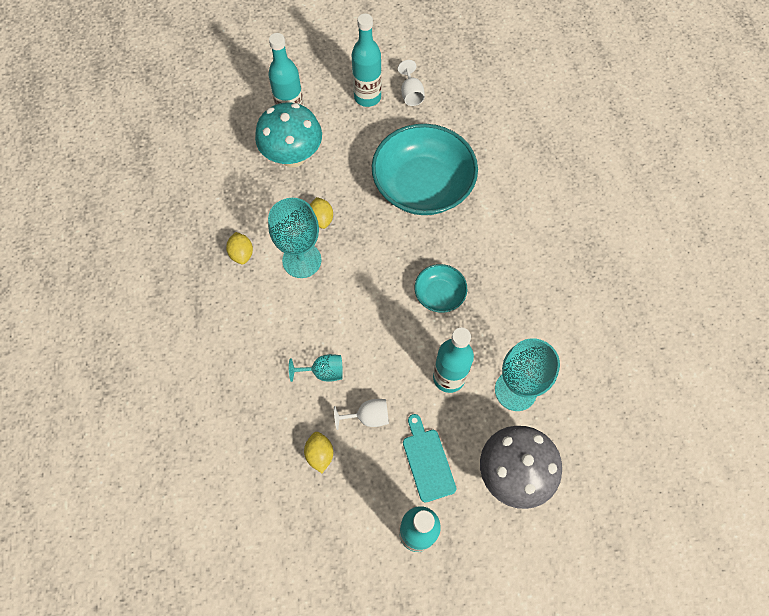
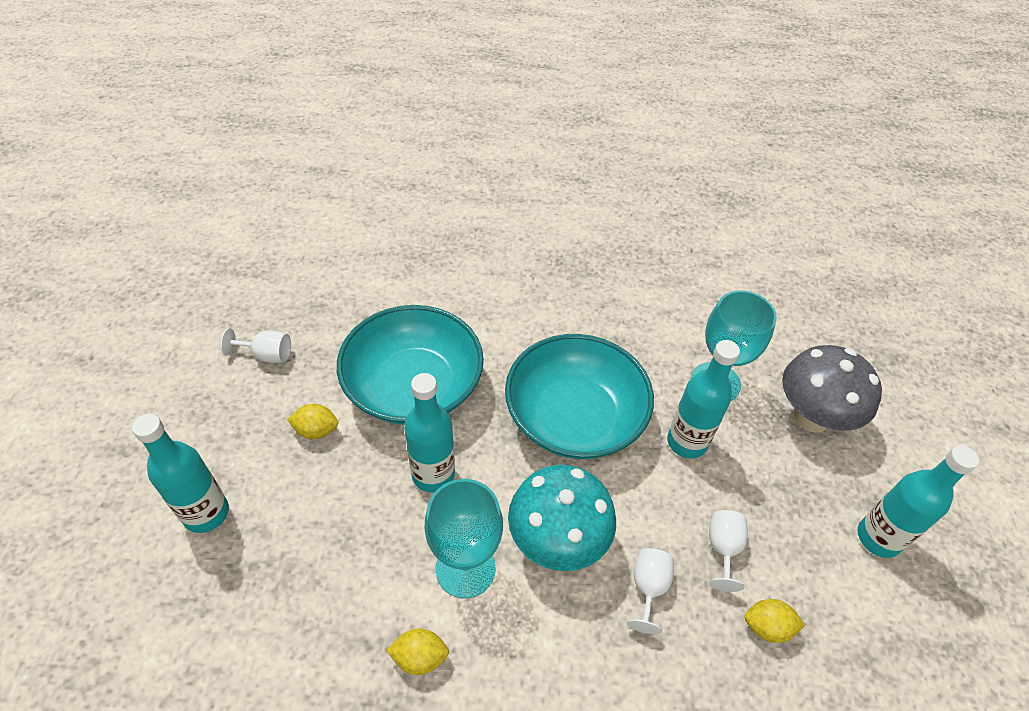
camera: 75 degrees left, 15 degrees down
(293, 157) = (283, 532): turquoise mushroom -> turquoise mushroom (557, 541)
(321, 219) = (409, 522): yellow lemon -> yellow lemon (316, 430)
(323, 372) = (648, 588): turquoise goblet -> white goblet
(367, 97) = (239, 405): turquoise bottle -> turquoise bottle (433, 474)
(428, 461) = (790, 498): turquoise cutting board -> none
(439, 294) = (574, 417): turquoise bowl -> turquoise bowl, size x2.11

